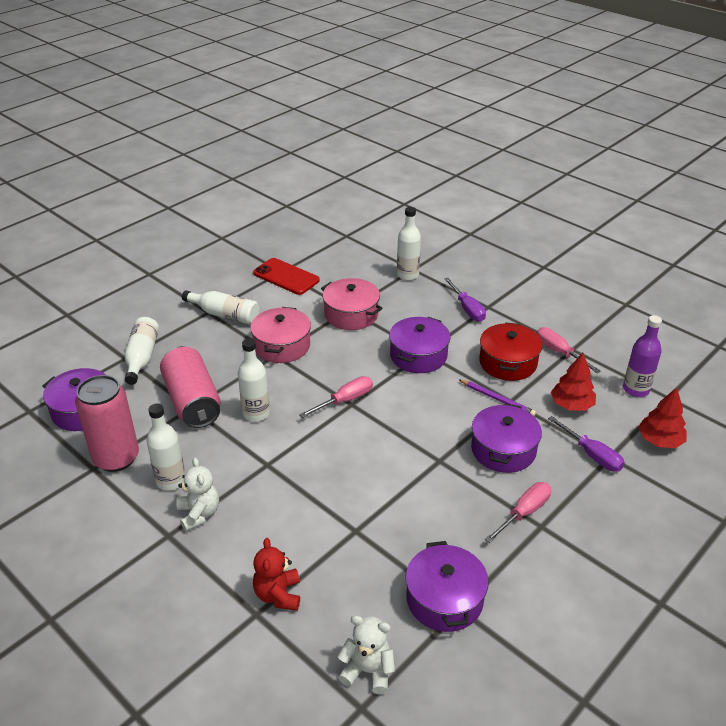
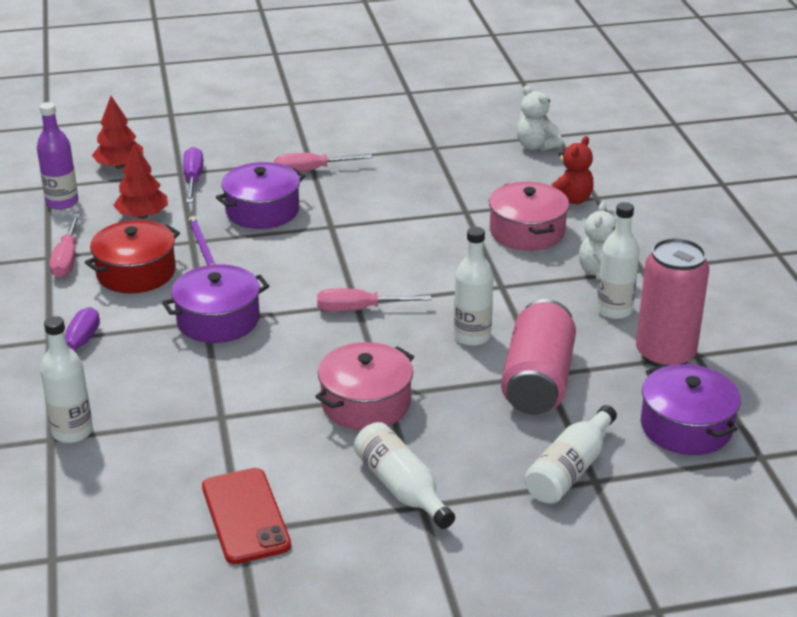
camera: 145 degrees left, 5 degrees down
(351, 314) = (228, 406): pink pot -> pink pot (527, 231)
(444, 599) = (440, 154): purple pot -> none

